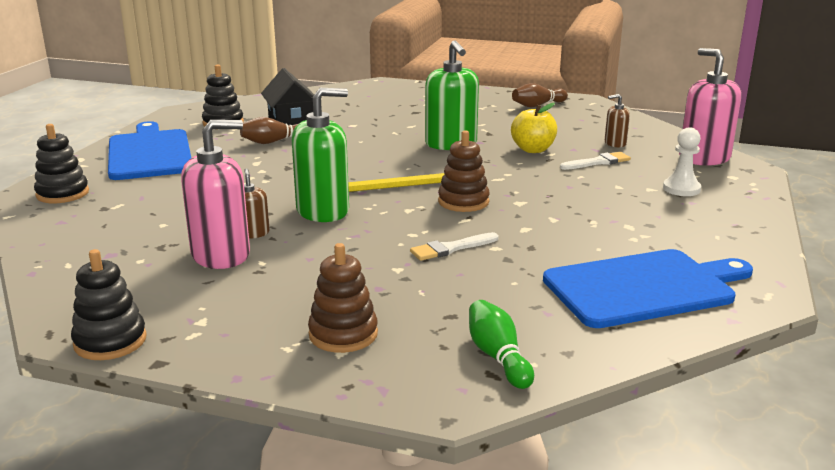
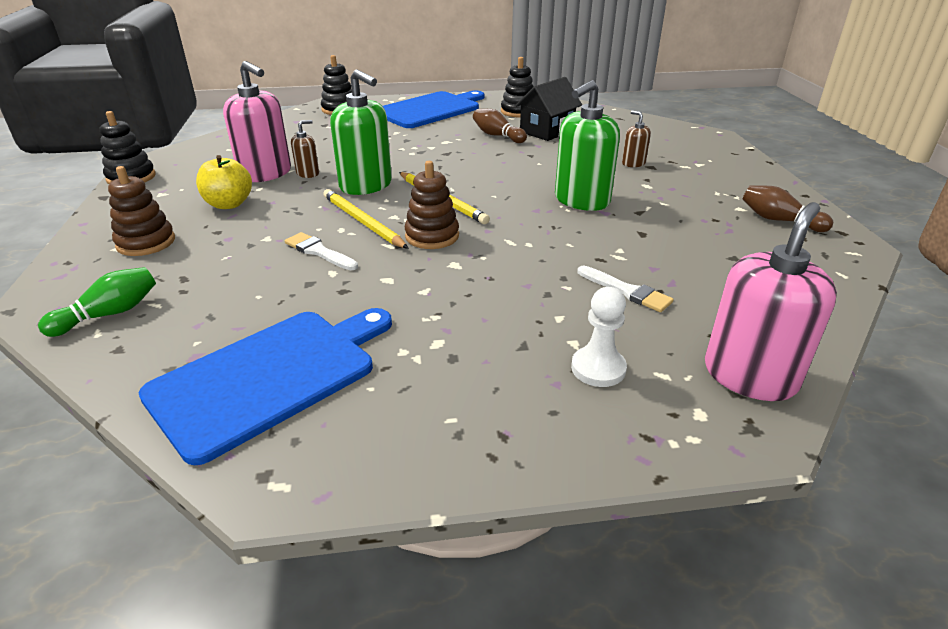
camera: 65 degrees right, 10 degrees up
(407, 223) = (362, 222): none -> yellow pencil
(533, 149) = (619, 244): yellow apple -> yellow apple (229, 204)
(615, 143) = (712, 293): brown soap dispenser -> brown soap dispenser (633, 163)
(644, 287) = (270, 376): blue cutting board -> blue cutting board turned 90 degrees counterclockwise

